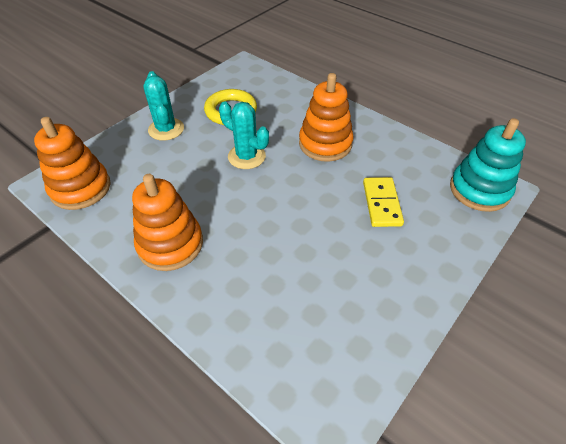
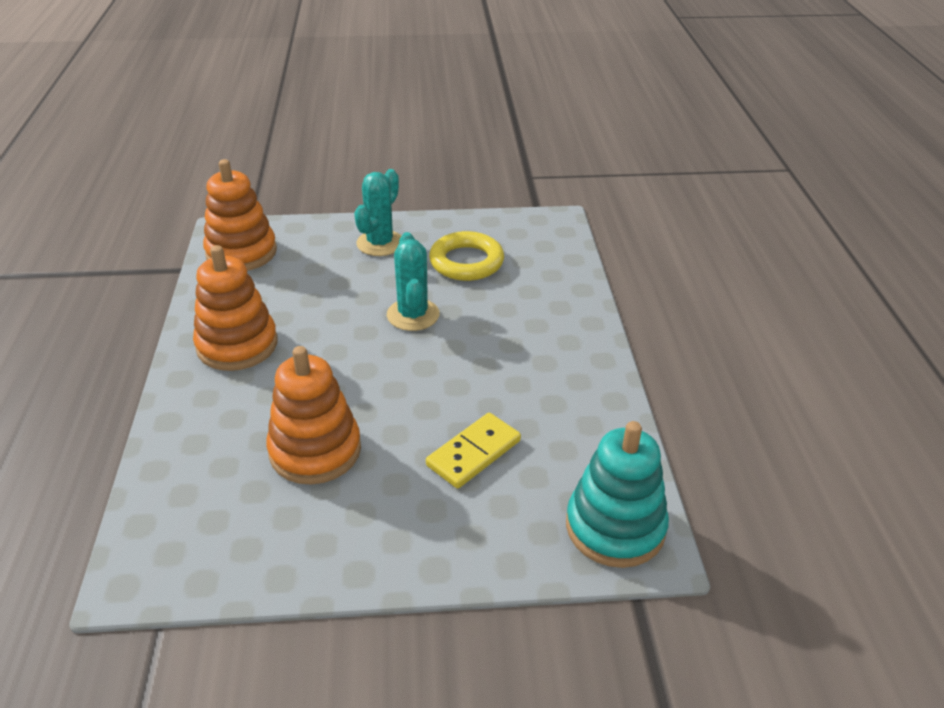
camera: 45 degrees right, 10 degrees down
(325, 144) = (512, 355): orange stacking toy -> orange stacking toy (315, 450)

